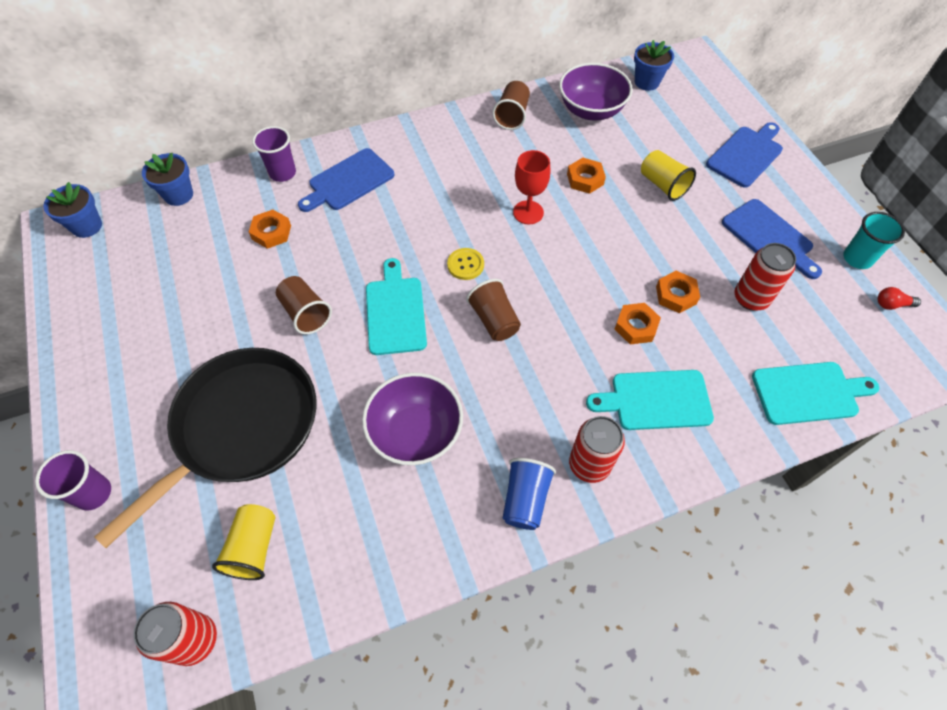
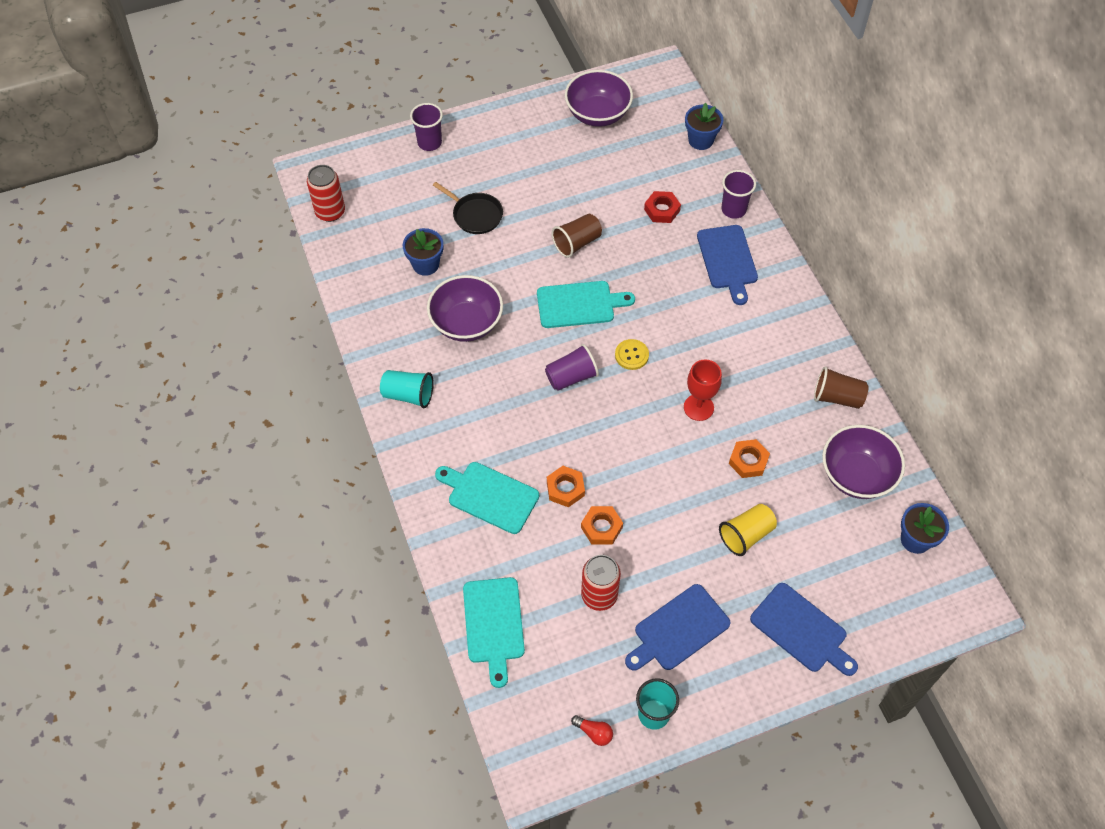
camera: 90 degrees right, 0 degrees up
(87, 226) = (661, 88): blue flower pot -> blue flower pot (426, 264)
(107, 290) = (597, 114): none -> purple bowl
(241, 427) = (475, 215): black pan -> black pan, size x0.47
(253, 547) = (385, 234): yellow cup -> none
(271, 232) = (662, 210): orange nut -> red nut
(348, 181) = (727, 260): blue cutting board -> blue cutting board turned 150 degrees counterclockwise
(494, 320) = (571, 377): brown cup -> purple cup
(525, 499) = (408, 395): blue cup -> turquoise cup
(589, 464) = (434, 440): red can -> none
(656, 400) = (490, 496): turquoise cutting board -> turquoise cutting board turned 60 degrees counterclockwise
(892, 304) = (594, 732): red light bulb -> red light bulb turned 120 degrees clockwise

